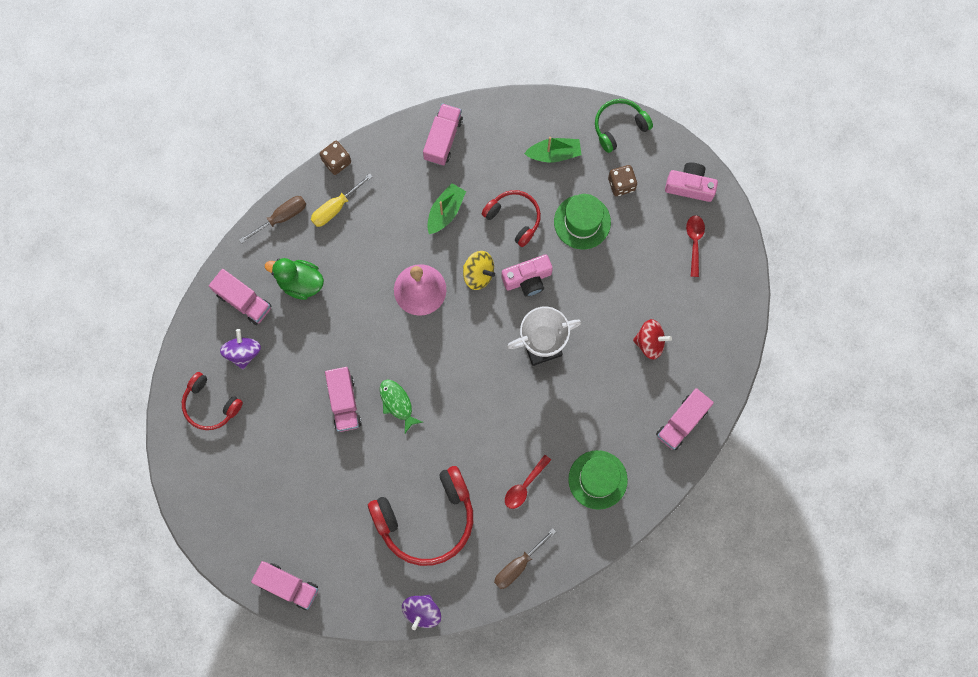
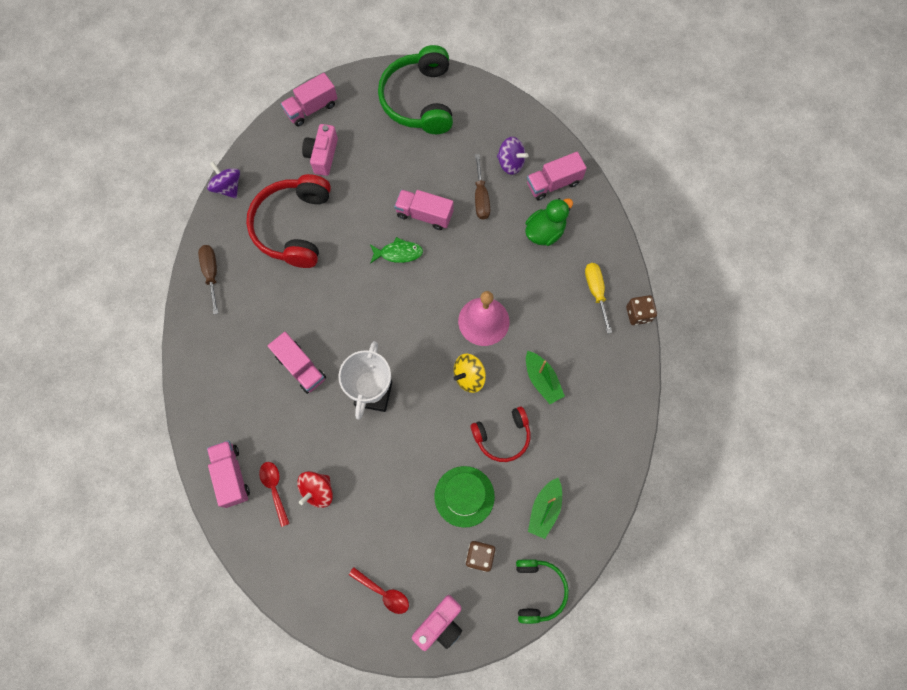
camera: 120 degrees right, 5 degrees down
(210, 405) = (482, 122): red headphones -> none
(219, 482) = (419, 100): none -> green headphones
(281, 217) = (610, 245): brown screwdriver -> brown screwdriver (481, 197)
(443, 139) = (612, 415): pink truck -> pink truck (300, 367)
(524, 486) = (268, 313): red spoon -> red spoon (274, 489)
(527, 279) = (440, 416): pink camera -> pink camera (322, 156)
(597, 479) = (233, 374): green hat -> none

